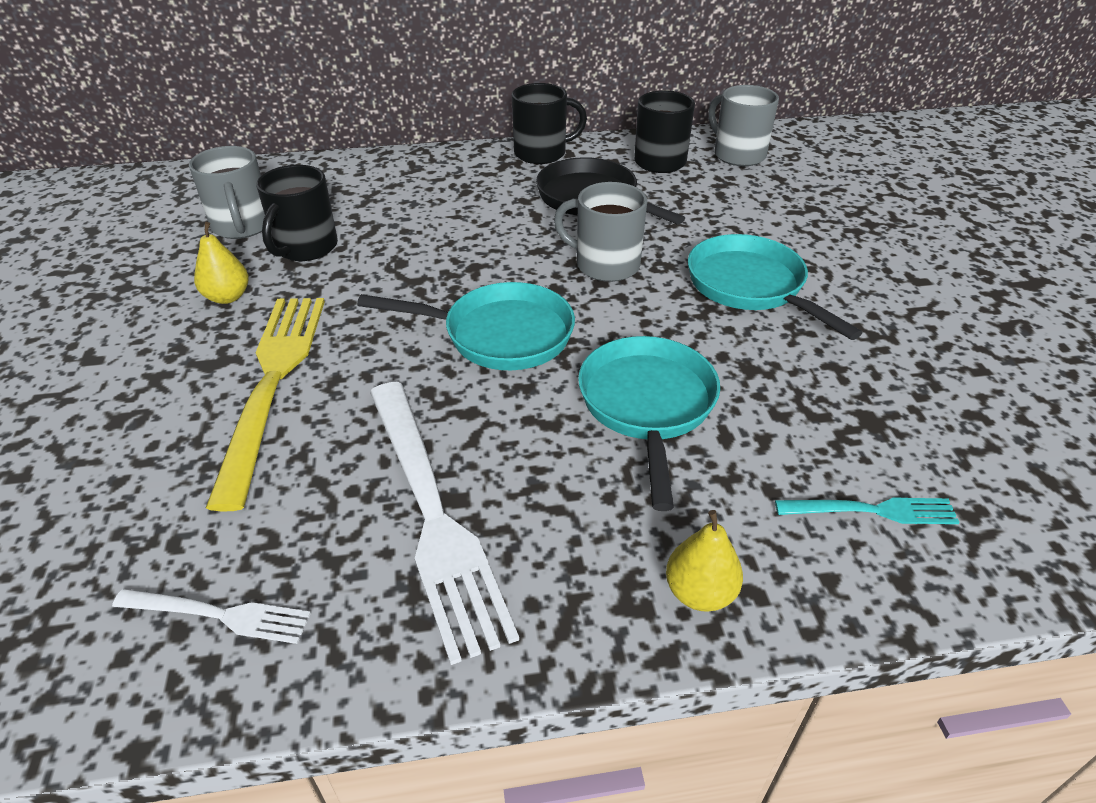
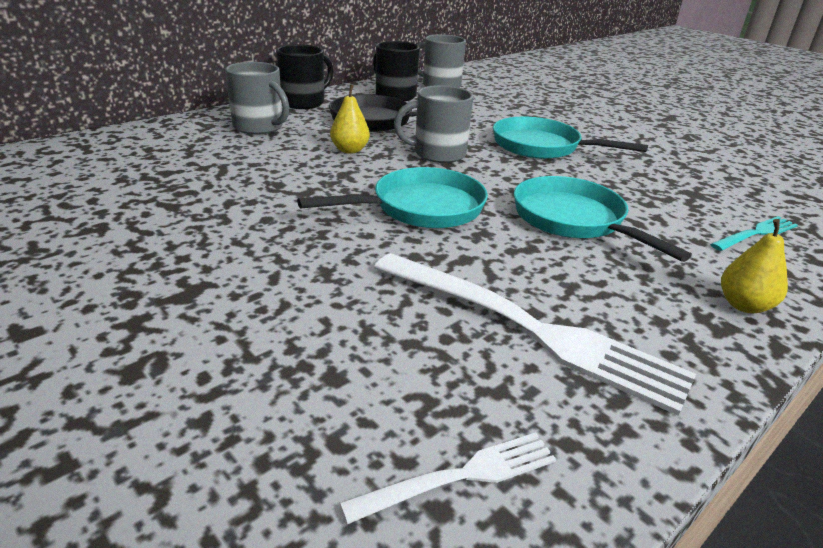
camera: 35 degrees left, 10 degrees down
(228, 297) = (135, 243): yellow pear -> yellow pear (350, 150)
(242, 226) = (81, 190): grey mug -> grey mug (259, 127)
(273, 380) = (268, 288): yellow fork -> none
(305, 248) = (172, 192): black mug -> none

